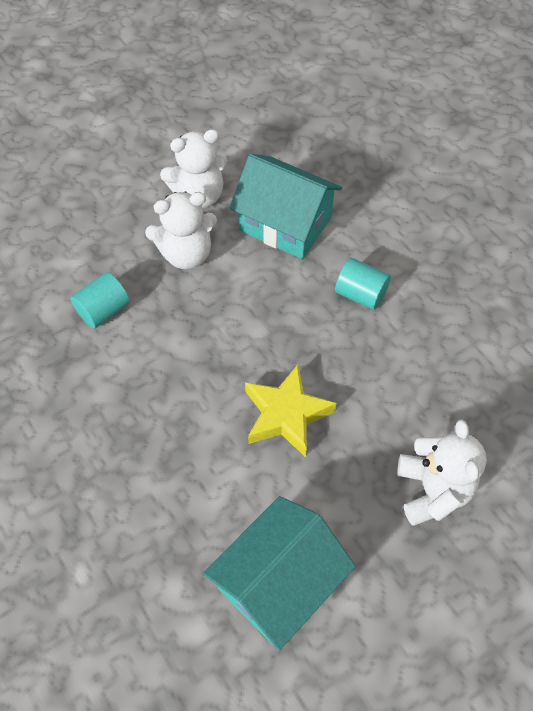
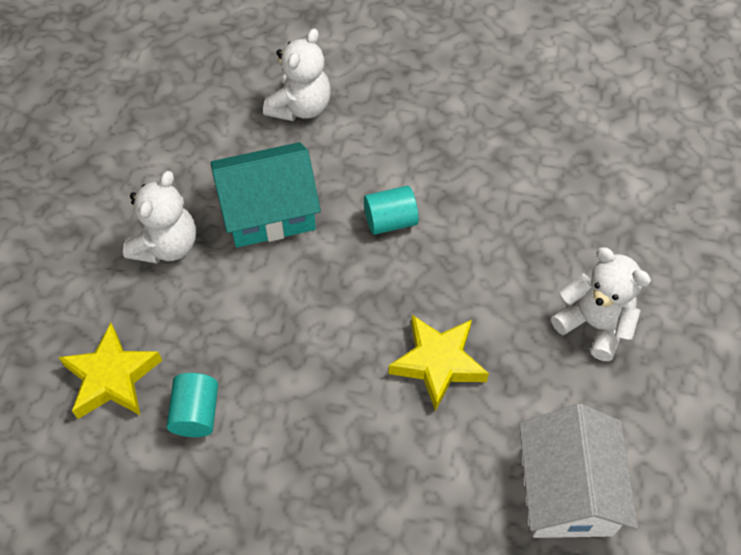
camera: 45 degrees left, 0 degrees up
(82, 248) = (112, 377): none -> yellow star
(186, 254) = (213, 304): white teddy bear -> white teddy bear (300, 107)
(278, 582) = (567, 490): turquoise house -> white house

